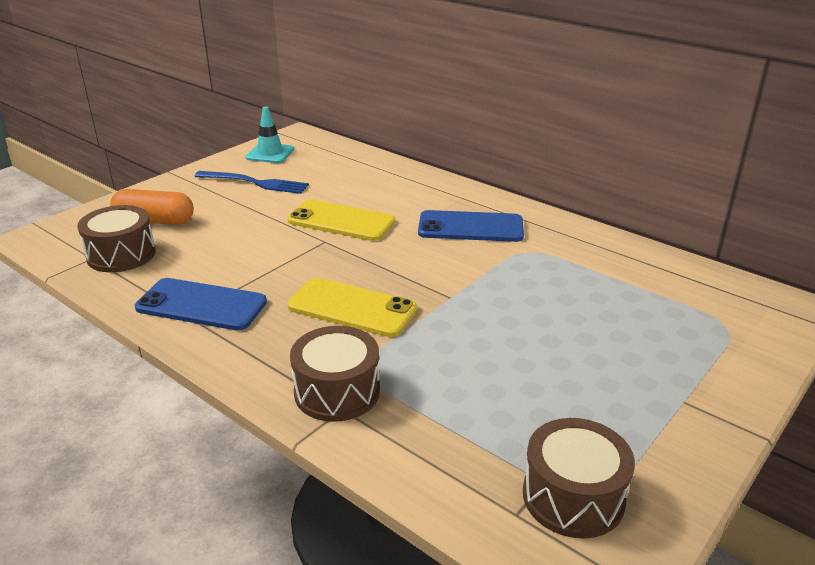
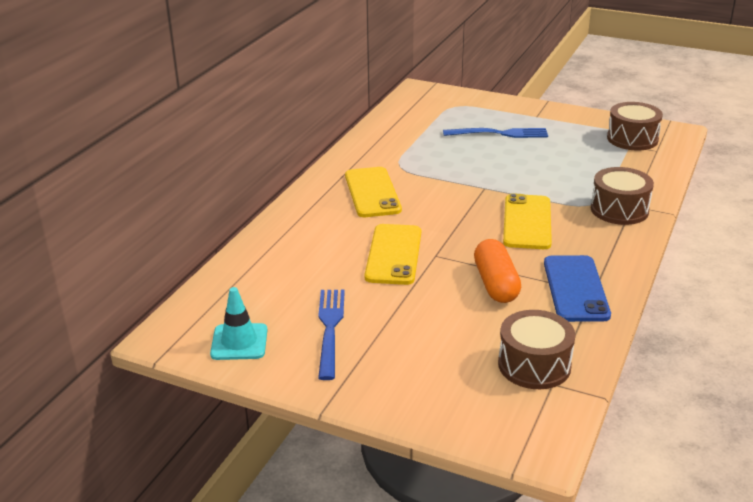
camera: 105 degrees left, 0 degrees up
(155, 221) = (455, 370): orange capsule -> orange capsule (496, 284)
(470, 227) = (372, 192): blue phone -> yellow phone
(616, 346) = (500, 133): none -> blue fork

